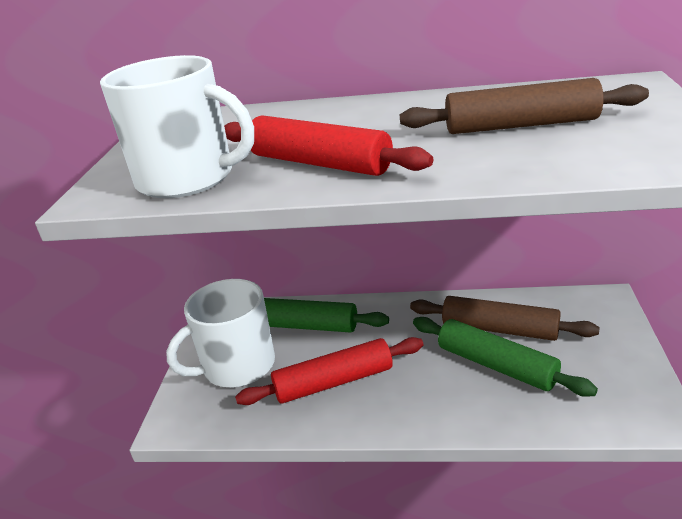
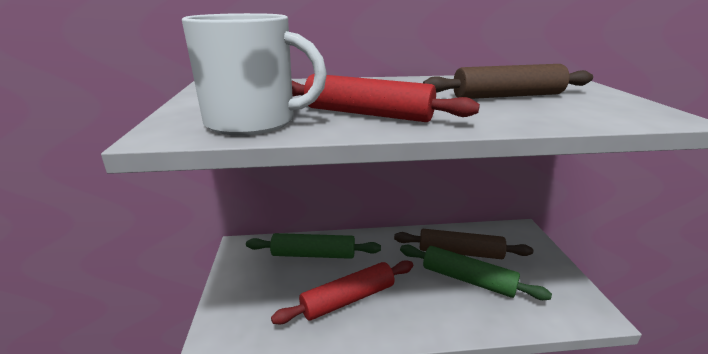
camera: 15 degrees left, 5 degrees down
(237, 366) = (263, 290): white mug -> none

